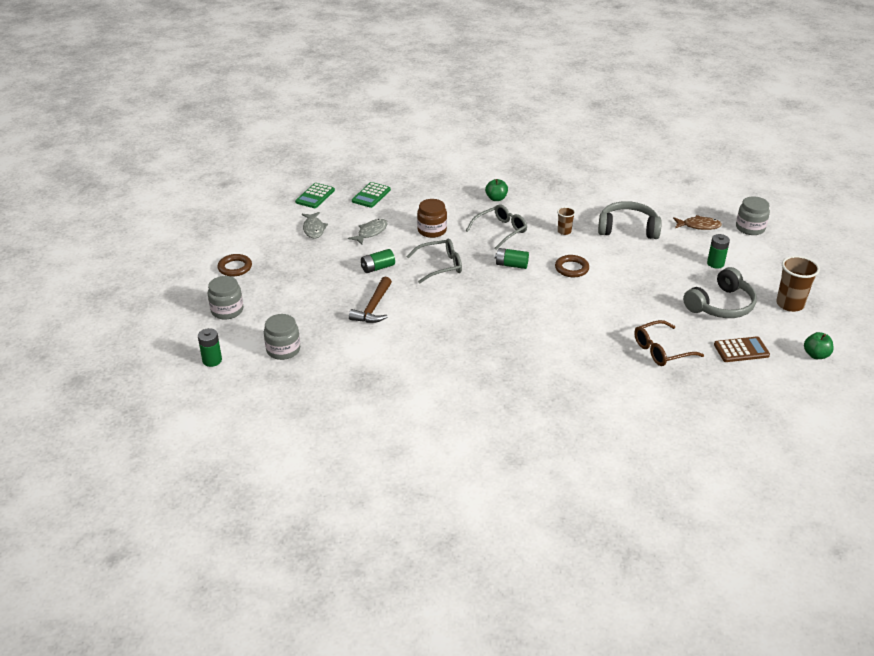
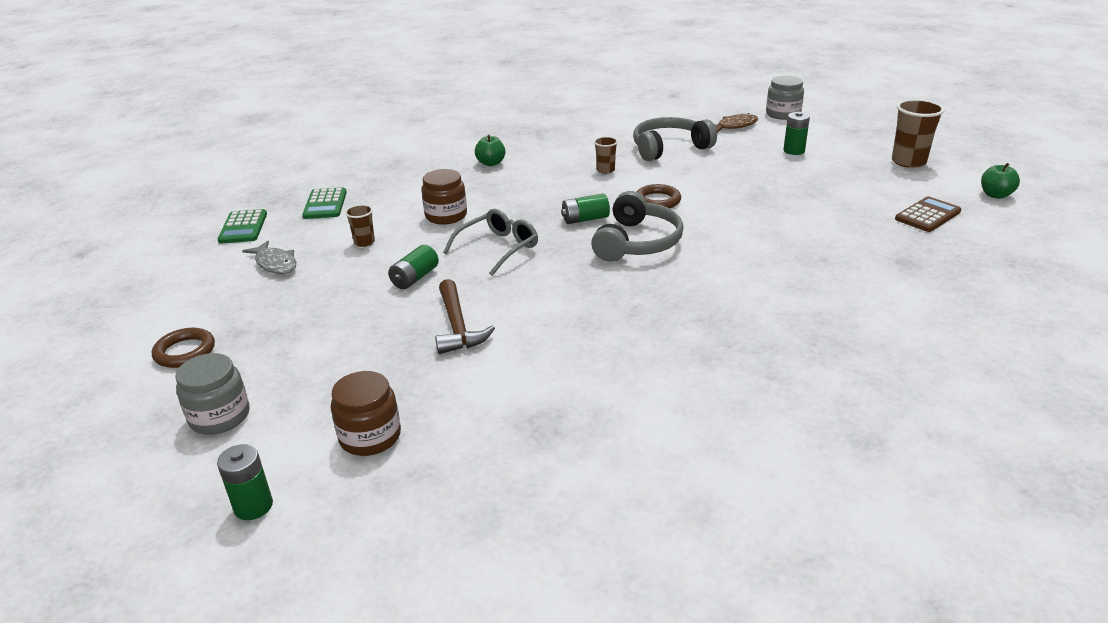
camera: 30 degrees left, 5 degrees down
(283, 350) = (370, 437): grey jar -> brown jar
(371, 232) = (364, 242): grey fish -> brown cup
(500, 231) = (532, 191): grey glasses -> none
(661, 350) = (855, 244): brown glasses -> none
(721, 305) = (851, 183): grey headphones -> grey headphones (637, 242)

